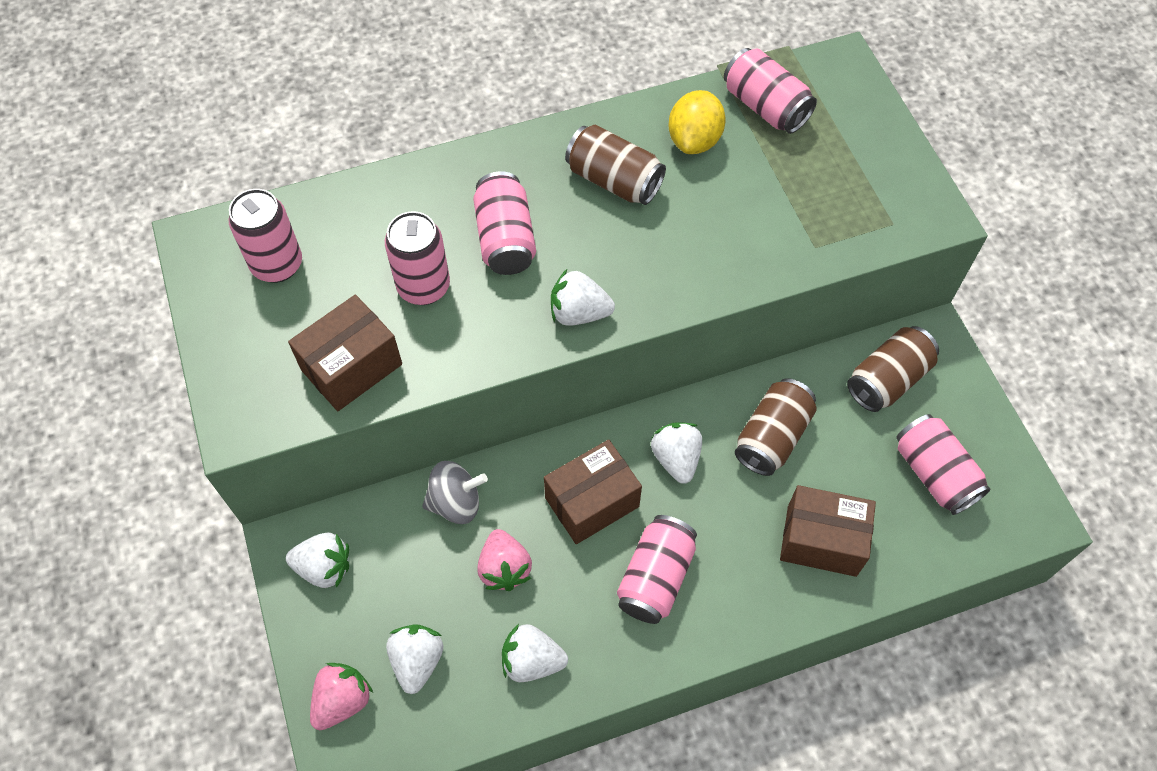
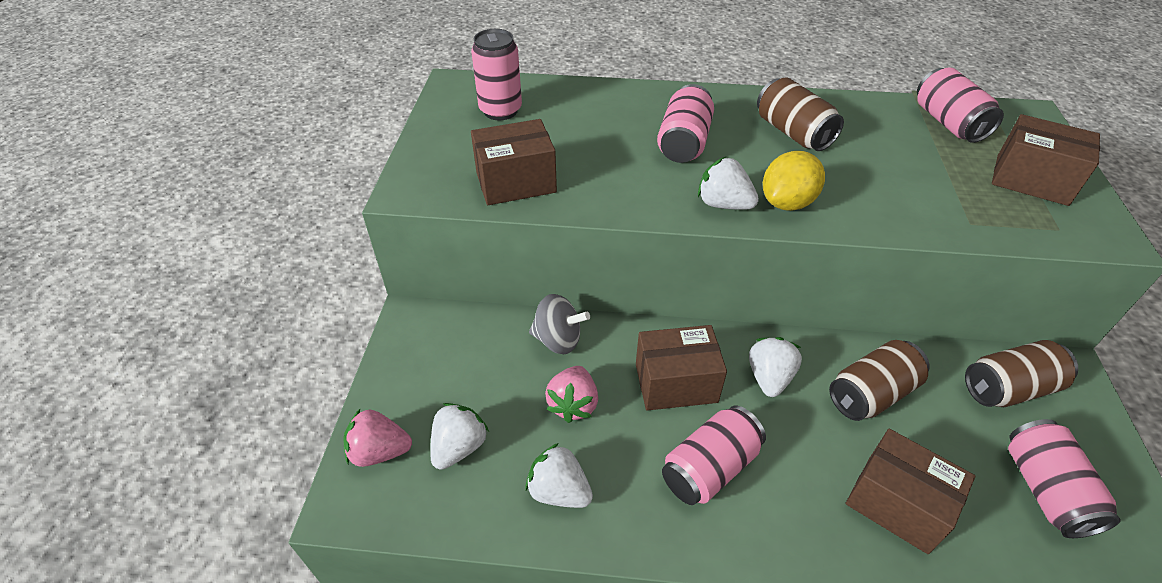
camera: 25 degrees right, 15 degrees down
(324, 567) = (428, 346): white strawberry -> none
(342, 700) = (379, 452): pink strawberry -> pink strawberry turned 150 degrees counterclockwise
(423, 287) = (601, 152): pink can -> none
(694, 140) = (875, 127): yellow lemon -> yellow lemon (787, 202)
(858, 165) = (1031, 180): none -> brown box

